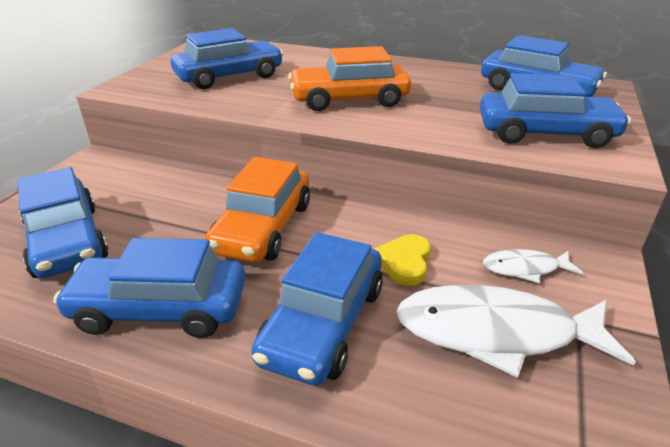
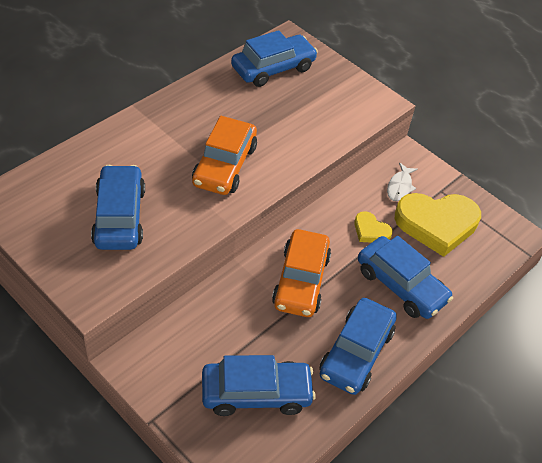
camera: 70 degrees left, 15 degrees up
(263, 227) = (301, 281): orange car -> orange car turned 60 degrees clockwise
(496, 332) = (436, 224): white fish -> yellow heart
(545, 133) = (336, 106): blue car -> none

